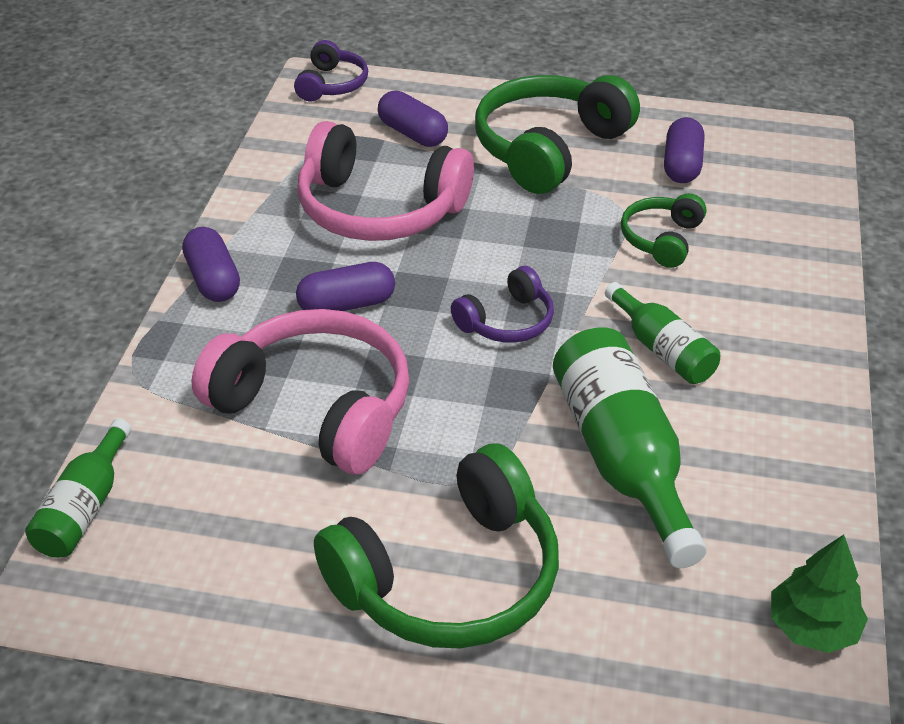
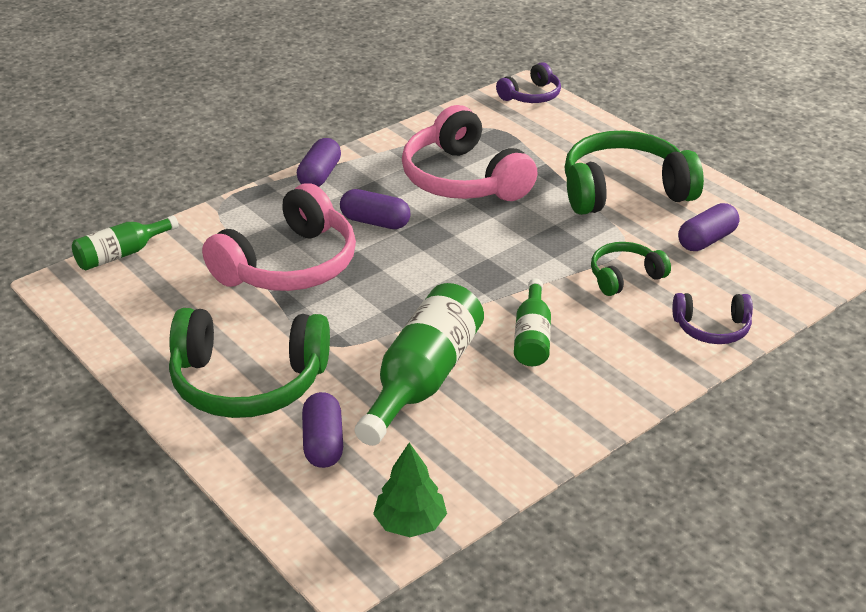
camera: 40 degrees right, 5 degrees down
(315, 407) = (289, 265): pink headphones -> pink headphones turned 60 degrees clockwise
(412, 134) = (544, 145): purple capsule -> purple capsule (323, 443)
(507, 322) = (456, 275): purple headphones -> purple headphones (712, 328)

